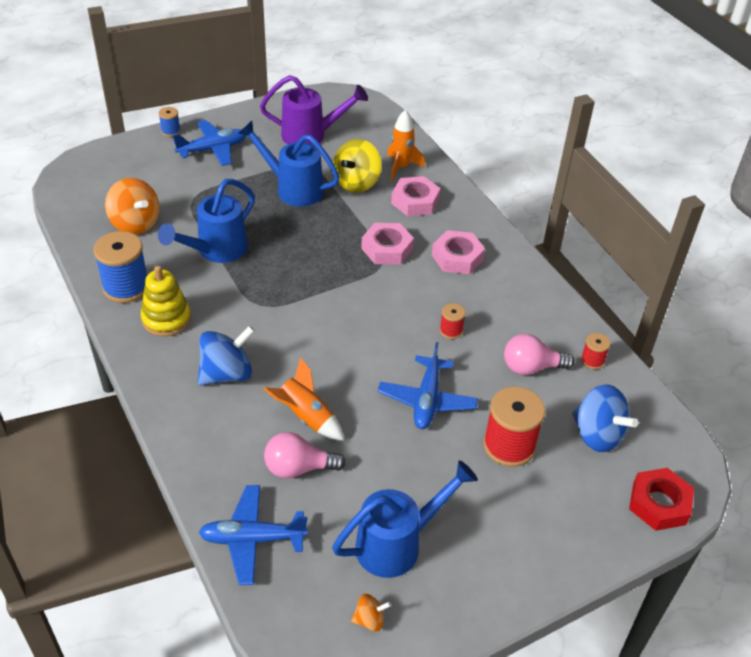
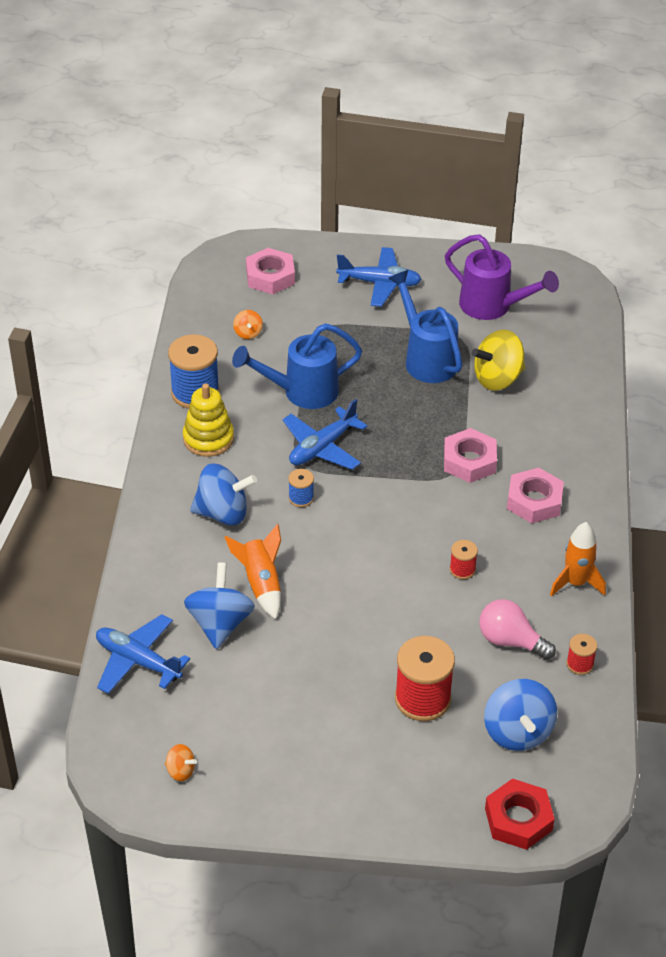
camera: 35 degrees right, 0 degrees up
(135, 224) = (248, 333): orange spinning top -> orange spinning top, size x0.49
(170, 131) = (353, 247): blue spool -> blue spool (301, 498)
(298, 468) = (220, 623): pink light bulb -> blue spinning top
(397, 544) = (251, 726): blue watering can -> none
(401, 167) = (560, 380): orange rocket -> orange rocket (576, 583)
(415, 201) = (542, 424): pink nut -> pink nut (270, 277)
(427, 400) = (382, 622): blue plane -> blue plane (322, 447)

